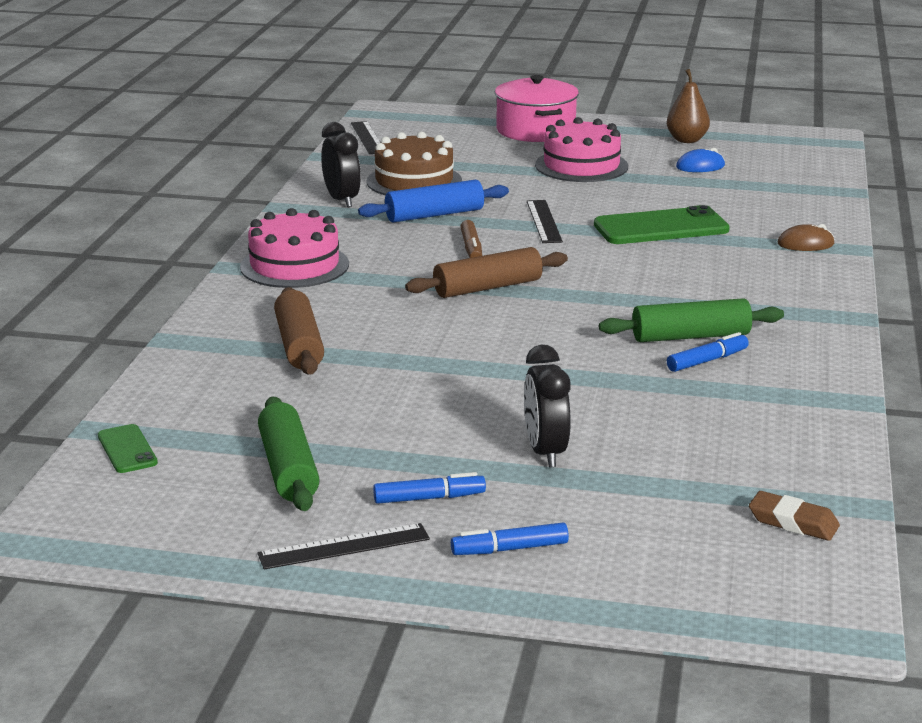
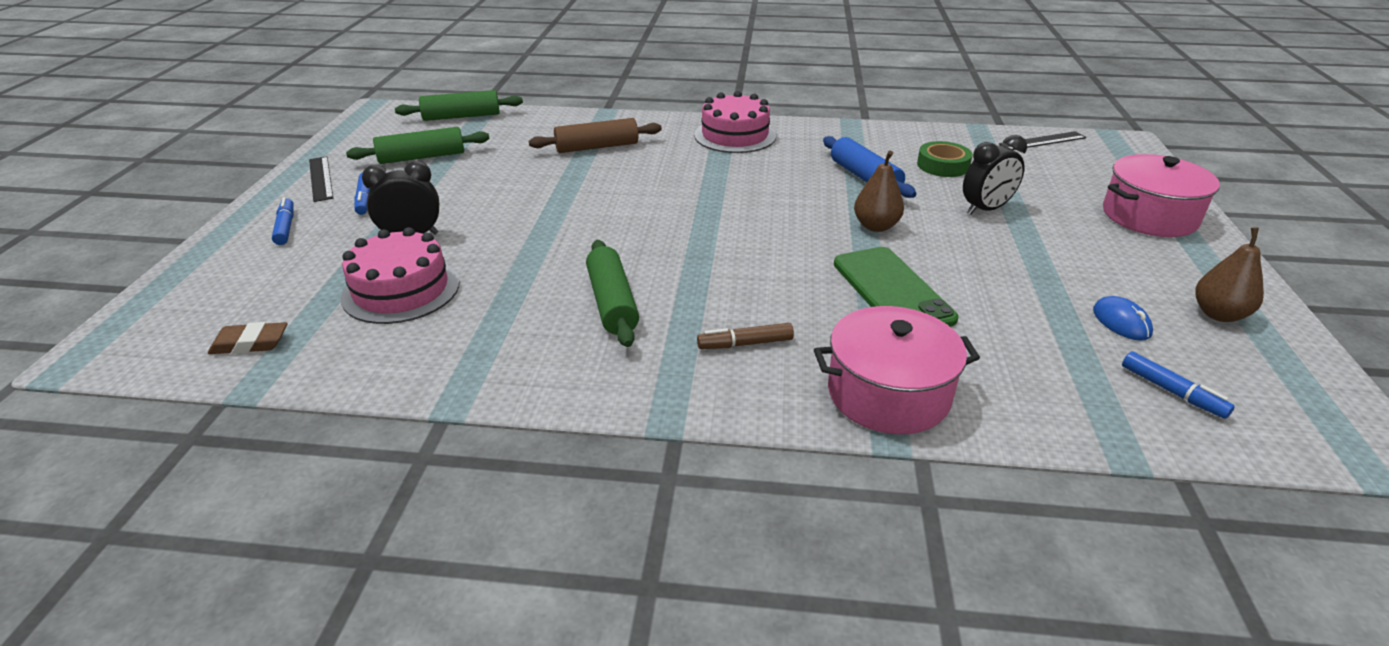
camera: 85 degrees right, 10 degrees up
(127, 449) = (461, 117): green phone -> green rolling pin
(342, 200) = (878, 141): black clock -> black clock (986, 209)
(414, 181) = (943, 165): brown cake -> green tape
(471, 248) = (793, 196): brown marker -> brown marker (745, 344)
(487, 288) = (709, 206): brown rolling pin -> none
(543, 221) = (876, 226): black ruler -> brown pear
(581, 166) = (1054, 244): pink cake -> pink cake (401, 290)
(707, 361) = (558, 311): blue marker -> blue marker (1172, 392)
(793, 522) = (250, 343): brown eraser -> brown eraser turned 60 degrees clockwise
(805, 244) = (888, 393): brown mouse -> pink pot

